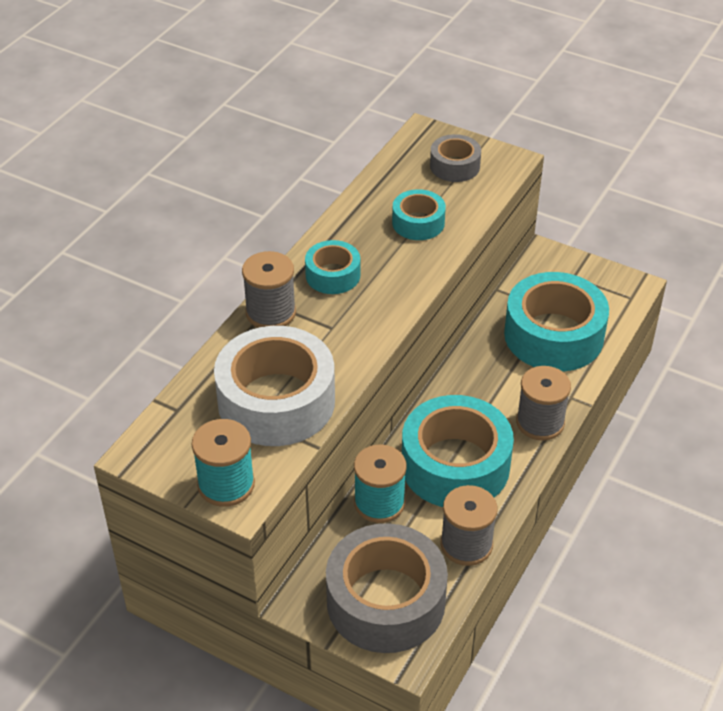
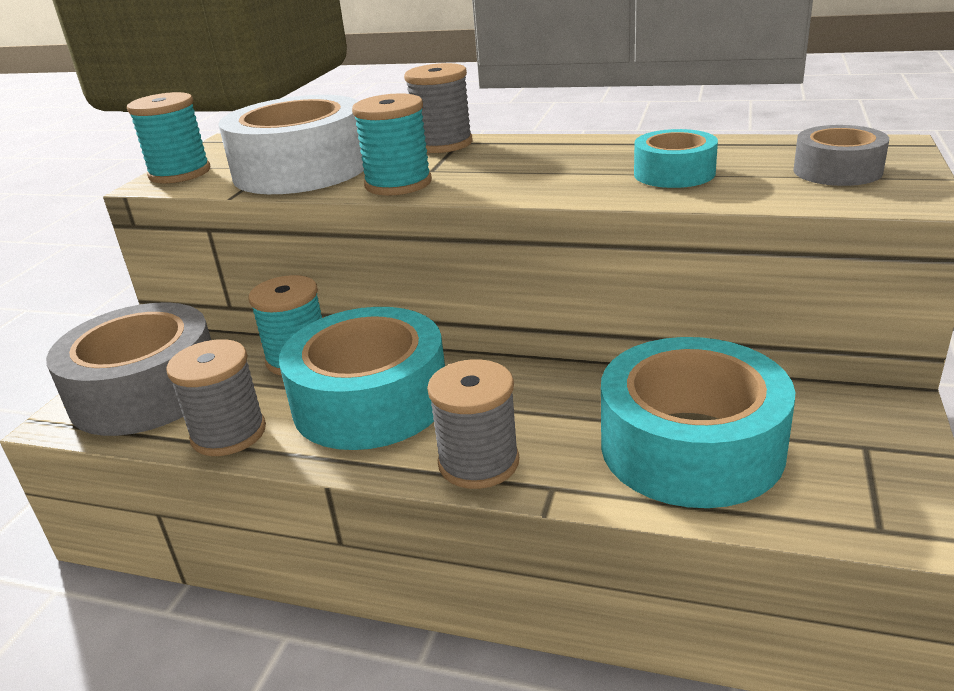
camera: 80 degrees right, 15 degrees down
(333, 275) = (526, 155): turquoise tape -> none
(352, 348) = (398, 184): none -> turquoise spool

